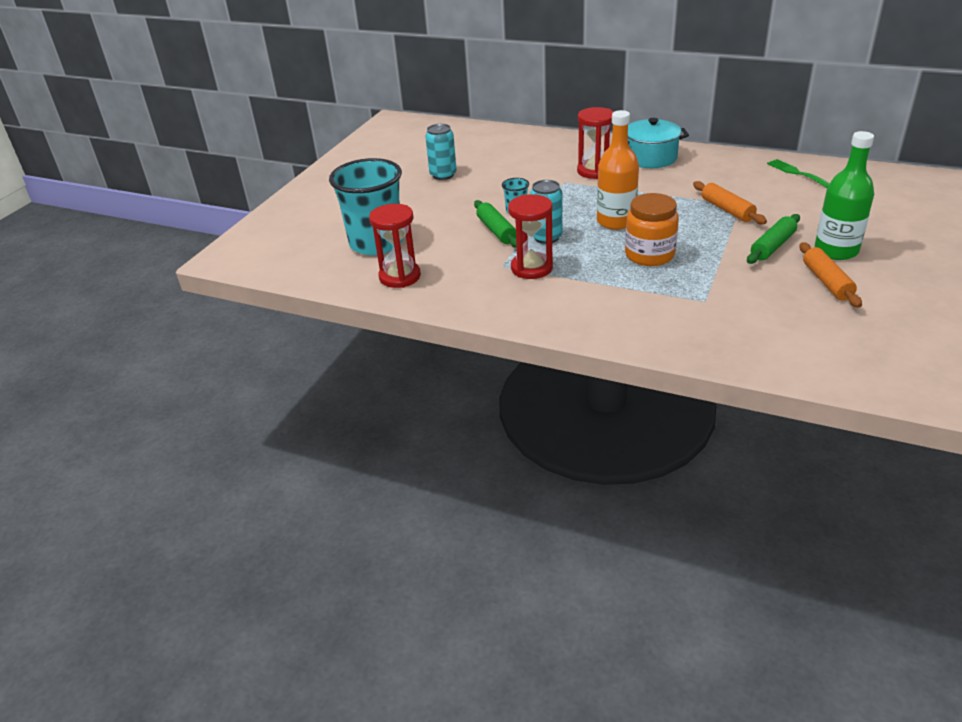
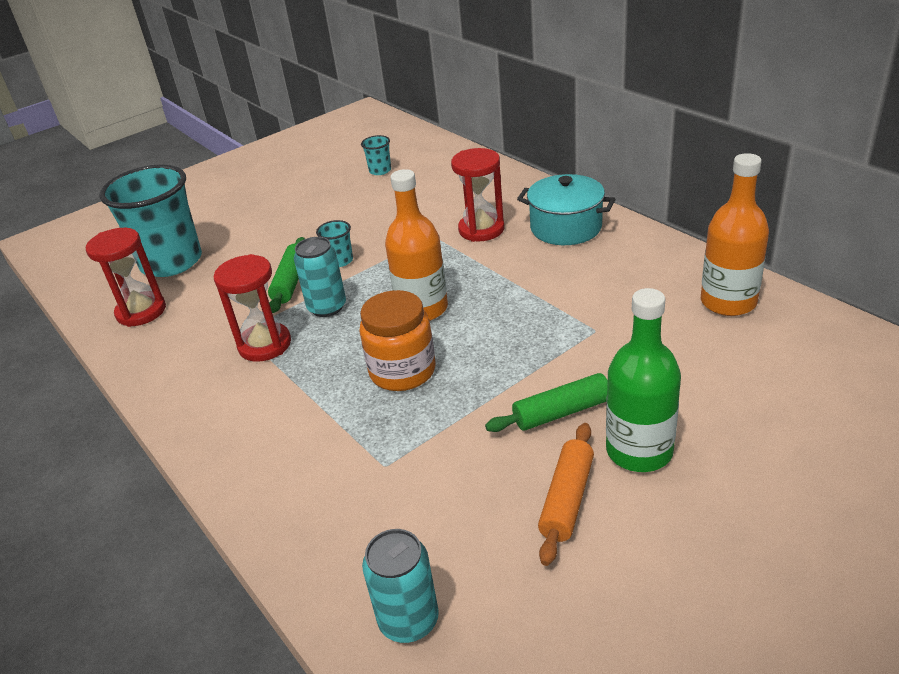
camera: 30 degrees right, 0 degrees up
(443, 175) = (327, 193): turquoise can -> turquoise can (409, 620)
(466, 153) = (380, 170): none -> turquoise cup
(727, 210) = (569, 334): orange rolling pin -> none
(796, 173) = (728, 302): green fork -> orange bottle

